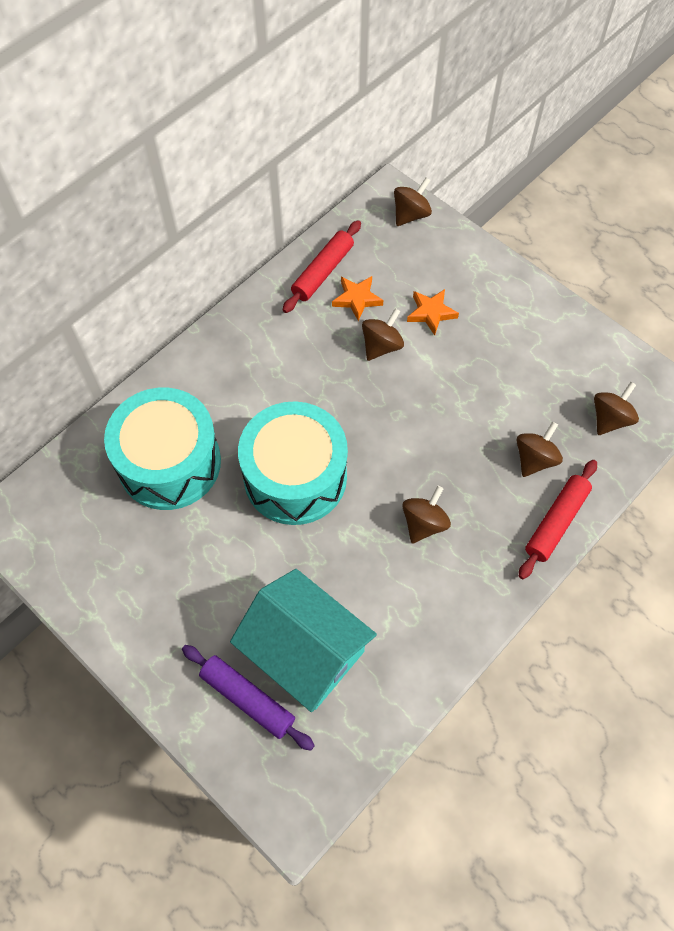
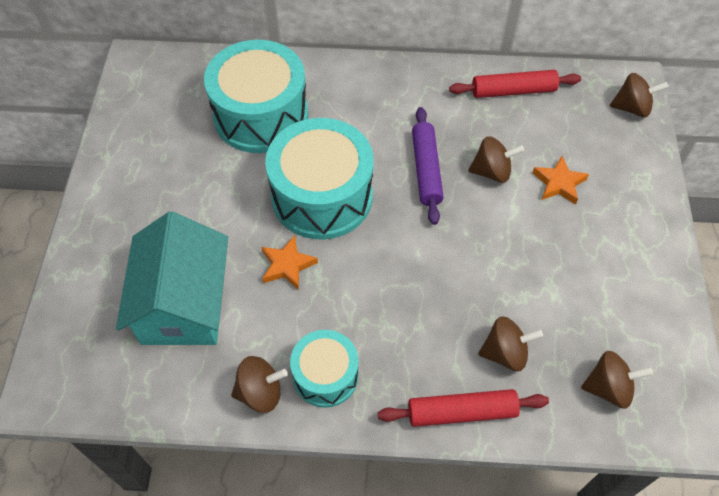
camera: 50 degrees right, 5 degrees down
(247, 699) = (115, 293): purple rolling pin -> purple rolling pin (426, 170)
(357, 299) = (515, 128): orange star -> orange star (287, 265)
(424, 523) = (365, 310): brown spinning top -> brown spinning top (260, 392)
(455, 591) = (325, 375): none -> turquoise drum

